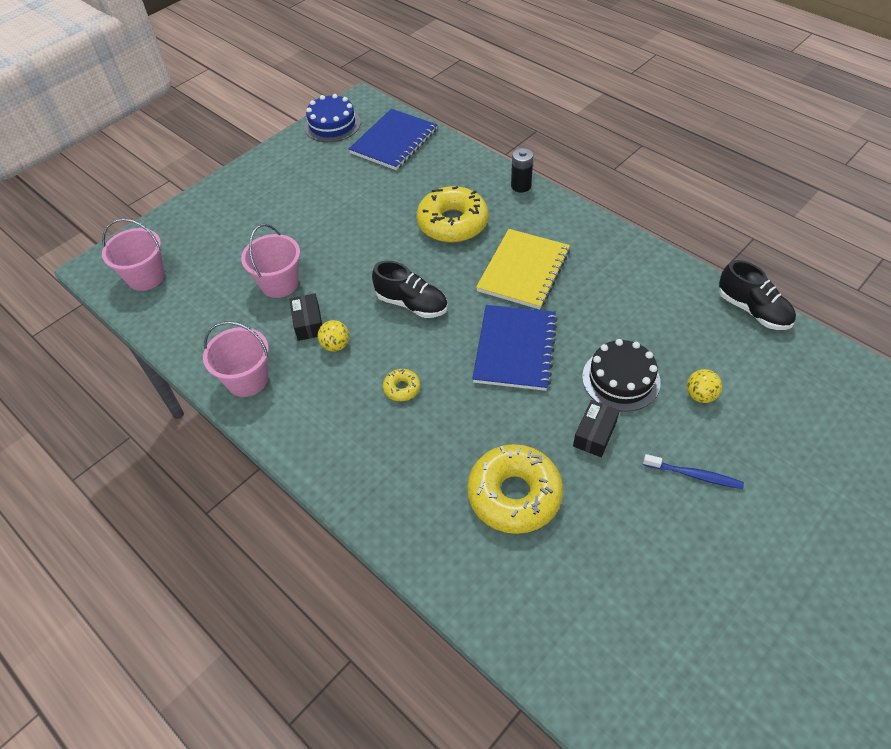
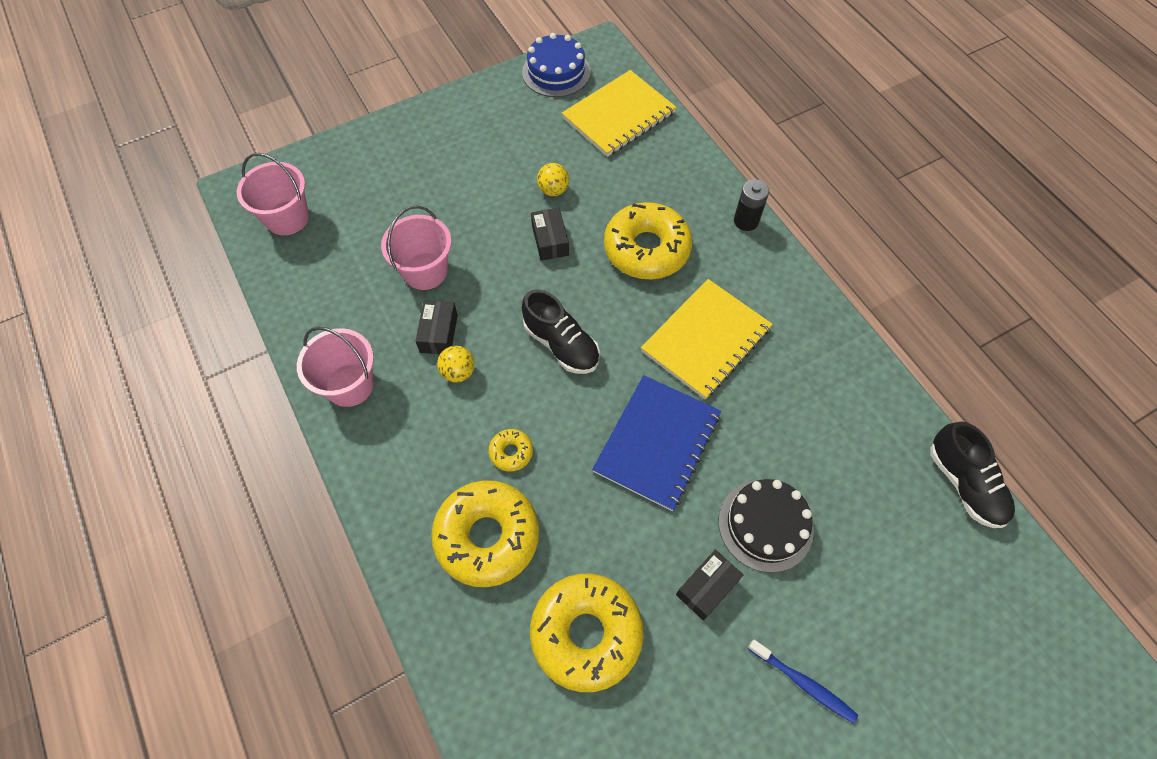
camera: 15 degrees right, 10 degrees up
(374, 237) = (550, 240): none -> black box
(394, 141) = (619, 115): blue notebook -> yellow notebook
(406, 452) = (487, 536): none -> yellow donut
(700, 395) = (852, 579): yellow ball -> yellow ball (553, 190)

